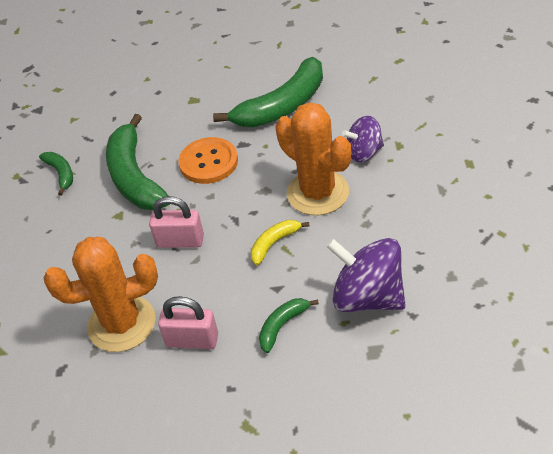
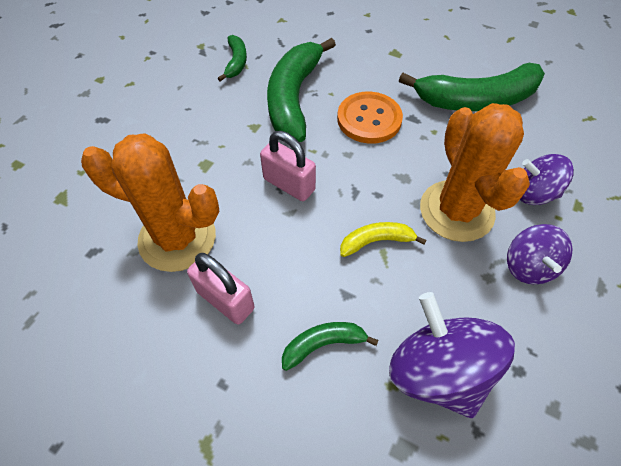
camera: 25 degrees right, 10 degrees up
(388, 202) = (528, 266): none -> purple spinning top

